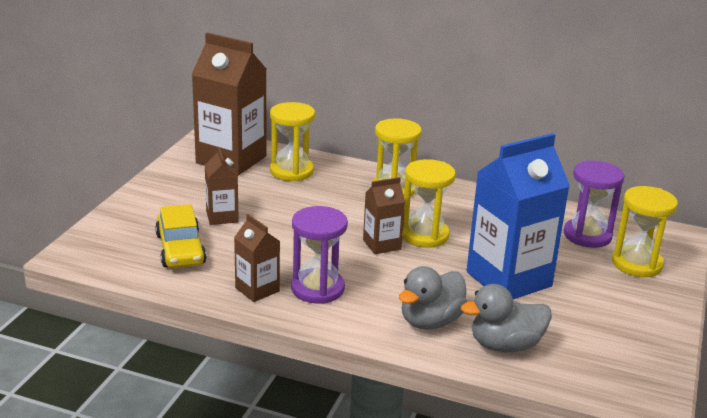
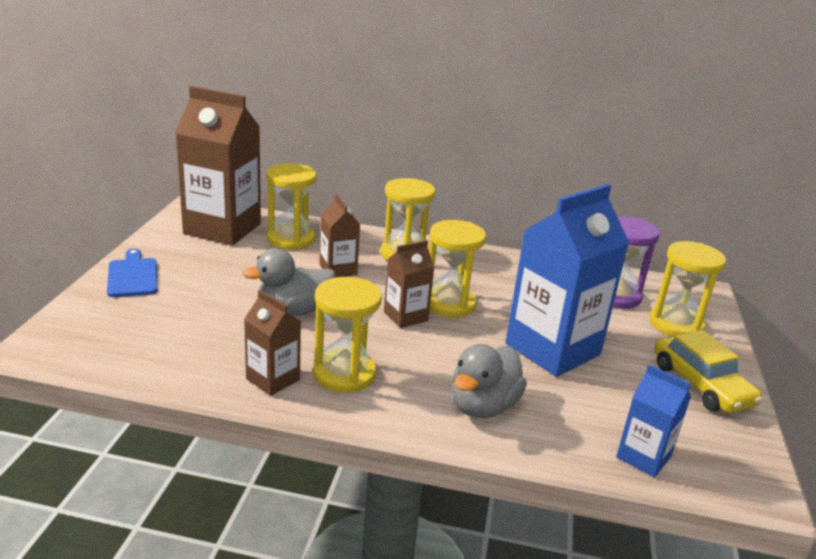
camera: 10 degrees left, 0 degrees up
(150, 199) = (132, 276): none -> blue cutting board
(180, 249) = (174, 334): yellow car -> yellow car (701, 385)
(222, 216) = (219, 292): brown carton -> brown carton (338, 269)
(317, 289) = (344, 374): purple hourglass -> yellow hourglass
(505, 345) = (574, 431): grey duck -> grey duck (293, 311)
(559, 369) = (643, 457): none -> blue carton

